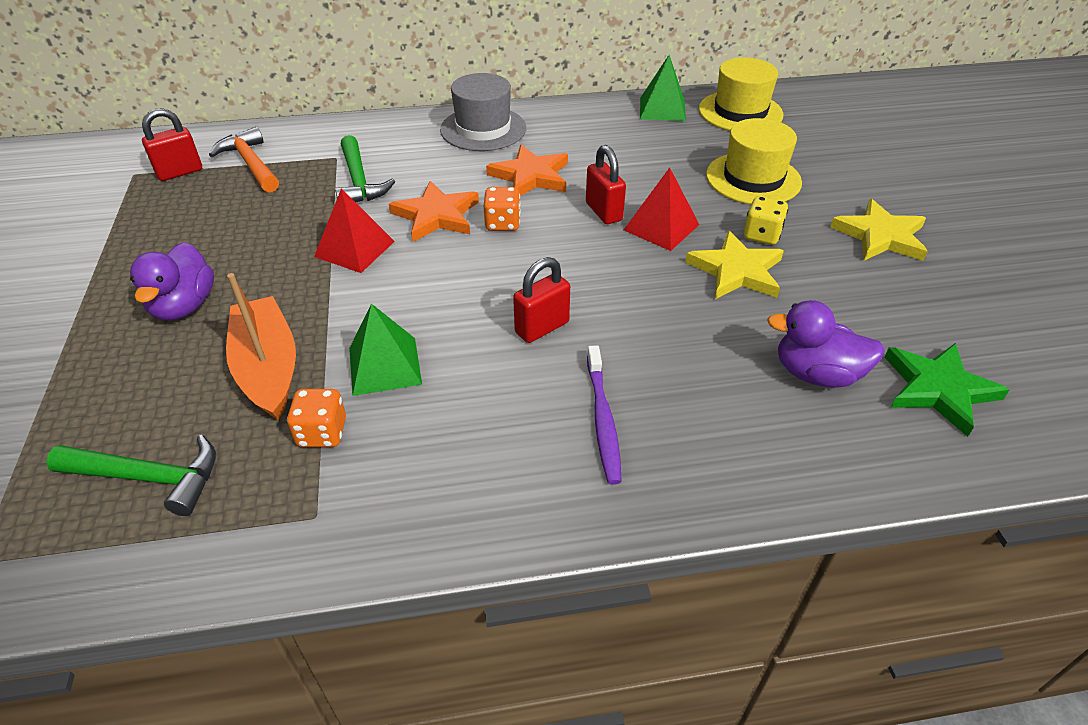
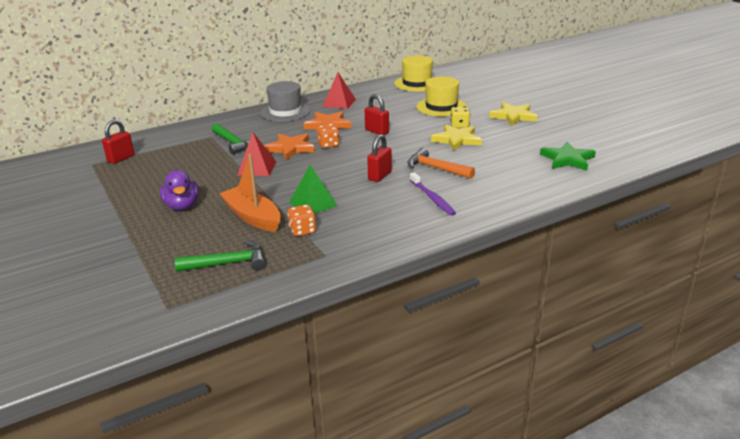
camera: 20 degrees left, 15 degrees down
(251, 164) = (162, 148): orange hammer -> orange hammer (436, 168)
(661, 227) = (410, 131): red pyramid -> red pyramid (339, 103)
(662, 109) = (376, 88): green pyramid -> none
(816, 374) = (515, 165): purple duck -> none

